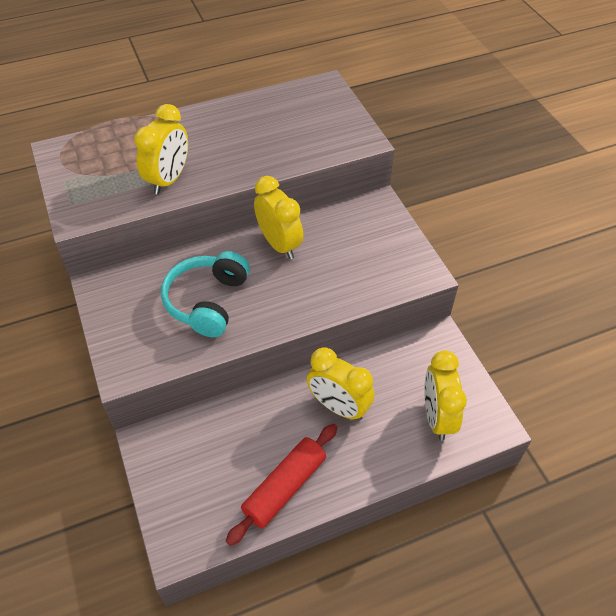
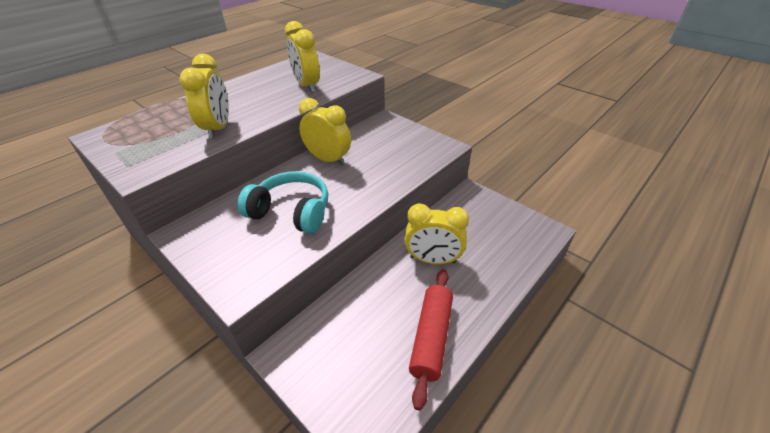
camera: 25 degrees left, 10 degrees down
(208, 301) = (291, 212): turquoise headphones -> turquoise headphones turned 120 degrees clockwise
(437, 417) = (506, 239): yellow clock -> yellow clock (307, 86)

